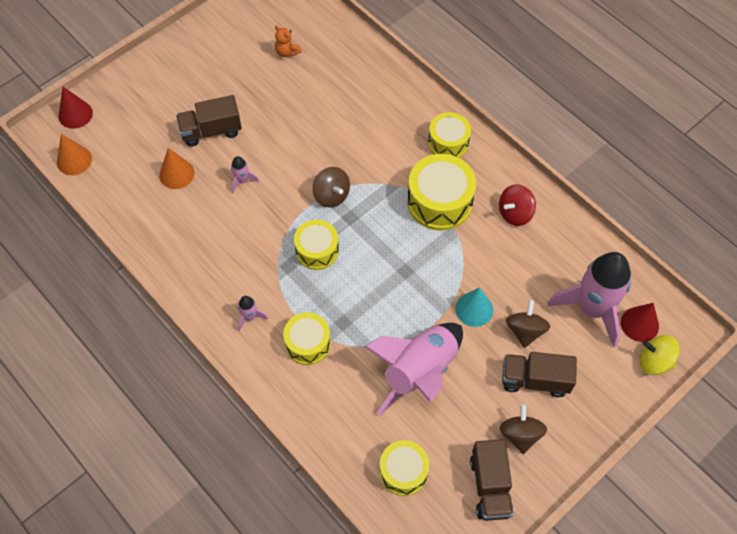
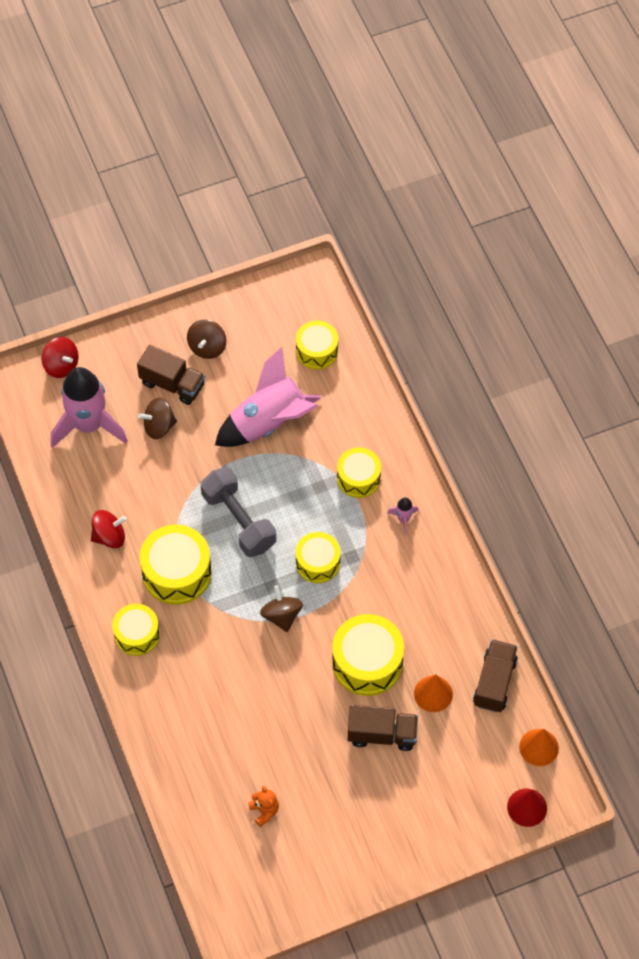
camera: 160 degrees left, 0 degrees up
(242, 181) = (367, 662): pink rocket -> yellow drum
(405, 265) = (239, 520): none -> grey dumbbell
(474, 309) = (195, 459): turquoise cone -> none
(490, 486) = (251, 319): brown truck -> brown truck (494, 682)
(525, 331) = (159, 426): brown spinning top -> brown spinning top turned 45 degrees clockwise
(639, 324) = (54, 399): red cone -> none
(654, 361) = (61, 365): yellow spinning top -> red spinning top

